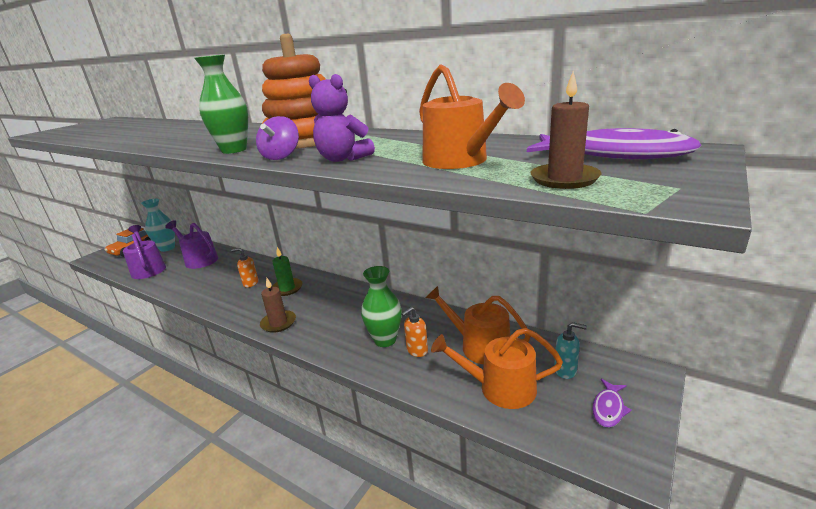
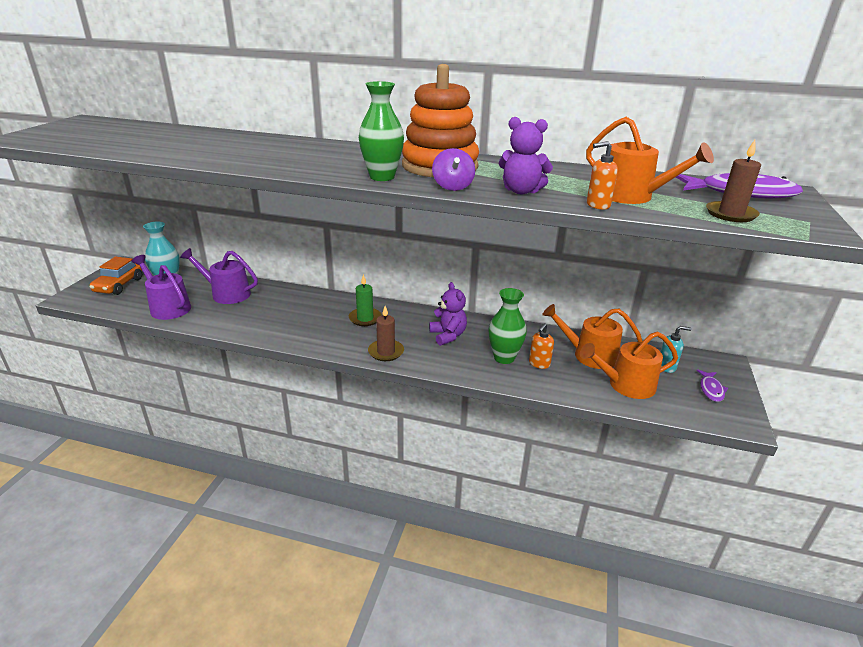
camera: 20 degrees left, 5 degrees up
(250, 283) = (317, 316): orange soap dispenser -> orange soap dispenser (597, 205)
(347, 311) = (448, 335): none -> purple teddy bear

